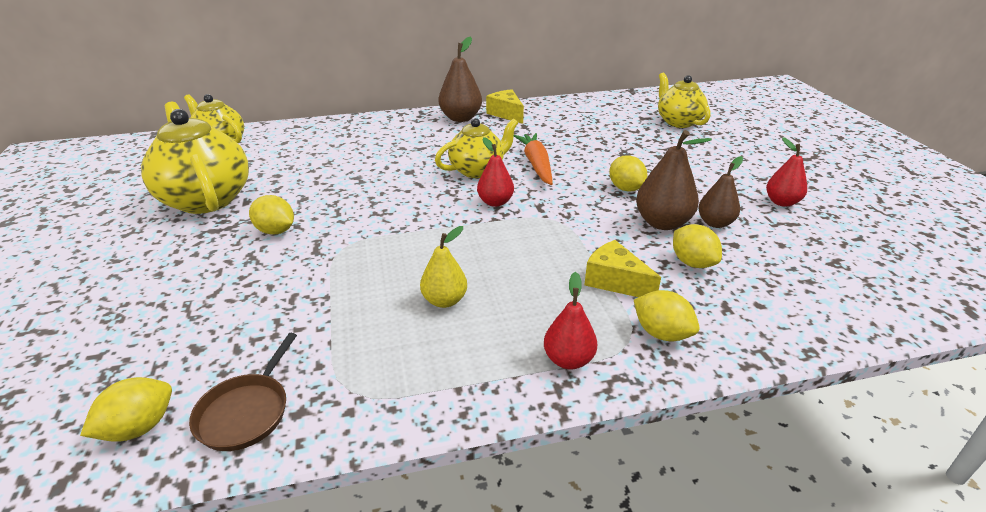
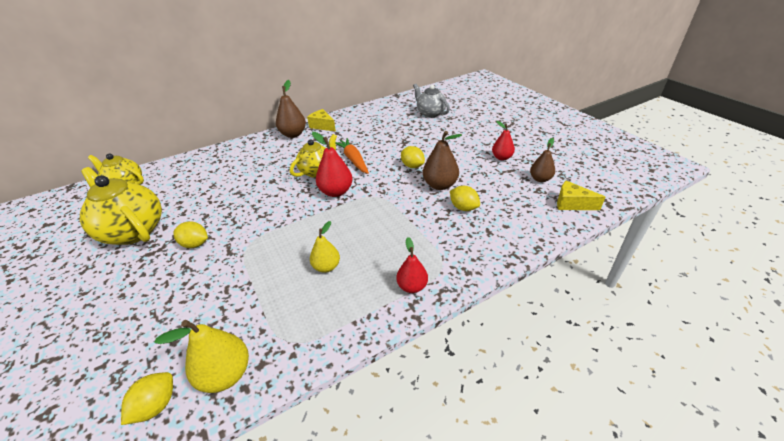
camera: 15 degrees left, 5 degrees up
(246, 412) = (226, 374): brown pan -> yellow pear
(495, 202) = (336, 192): red pear -> red pear, size x1.52
(615, 281) = (424, 230): yellow cheese -> yellow cheese (572, 204)
(661, 333) = (458, 256): yellow lemon -> none
(678, 122) = (430, 113): yellow teapot -> grey teapot
(715, 223) = (469, 179): brown pear -> brown pear (540, 179)

